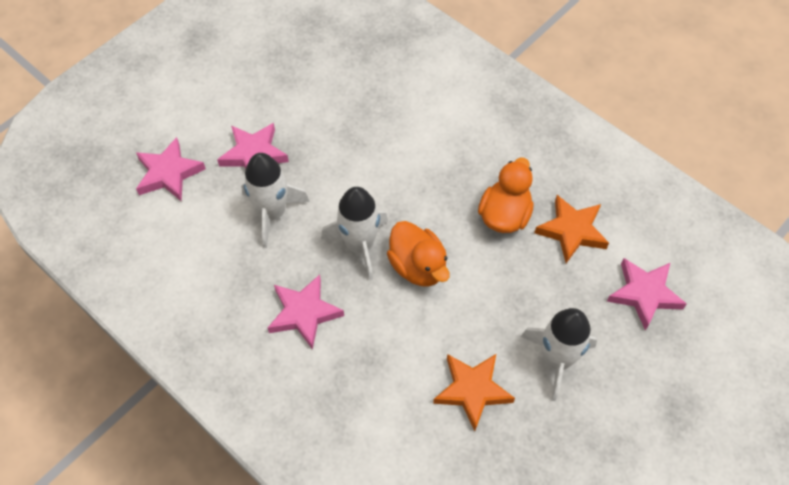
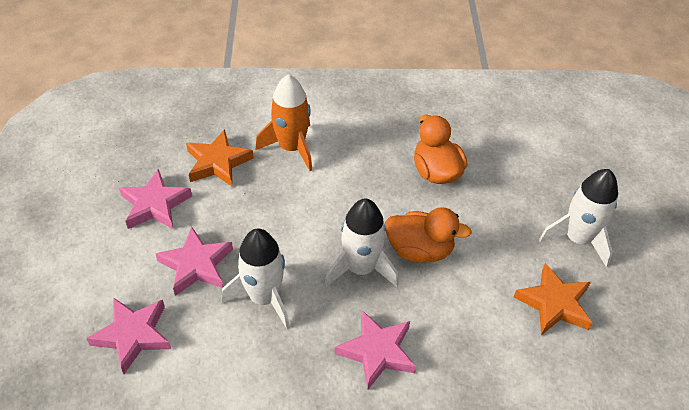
camera: 45 degrees left, 10 degrees down
(413, 112) = (291, 148): none -> orange rocket
(572, 231) = (489, 150): orange star -> orange star (218, 162)
(644, 294) = (575, 157): pink star -> pink star (155, 204)

